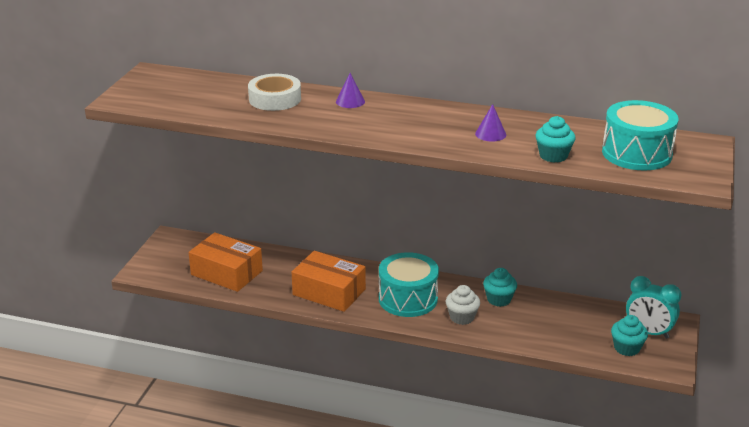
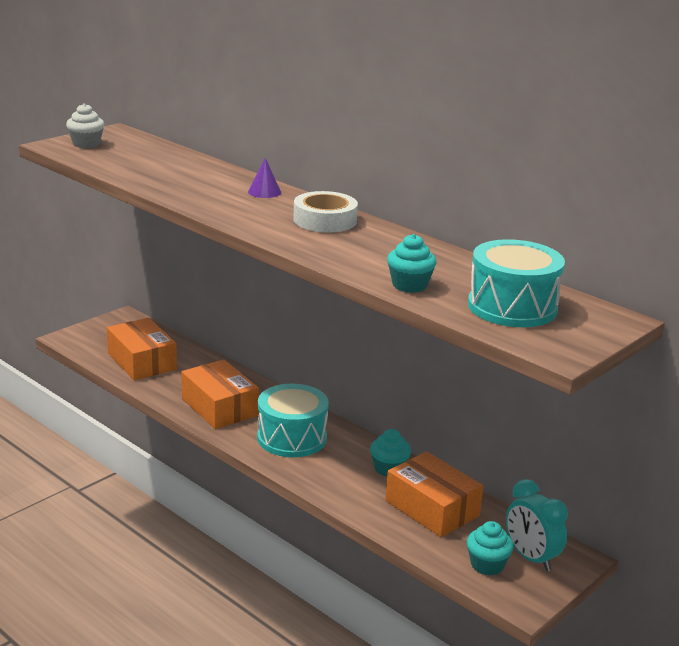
camera: 25 degrees right, 5 degrees down
(275, 99) = (195, 174): white tape -> white tape (325, 220)
(462, 317) = (330, 473): white cupcake -> white cupcake (86, 144)
(490, 134) = (368, 250): purple cone -> none
(555, 319) = (432, 508): none -> orange box

